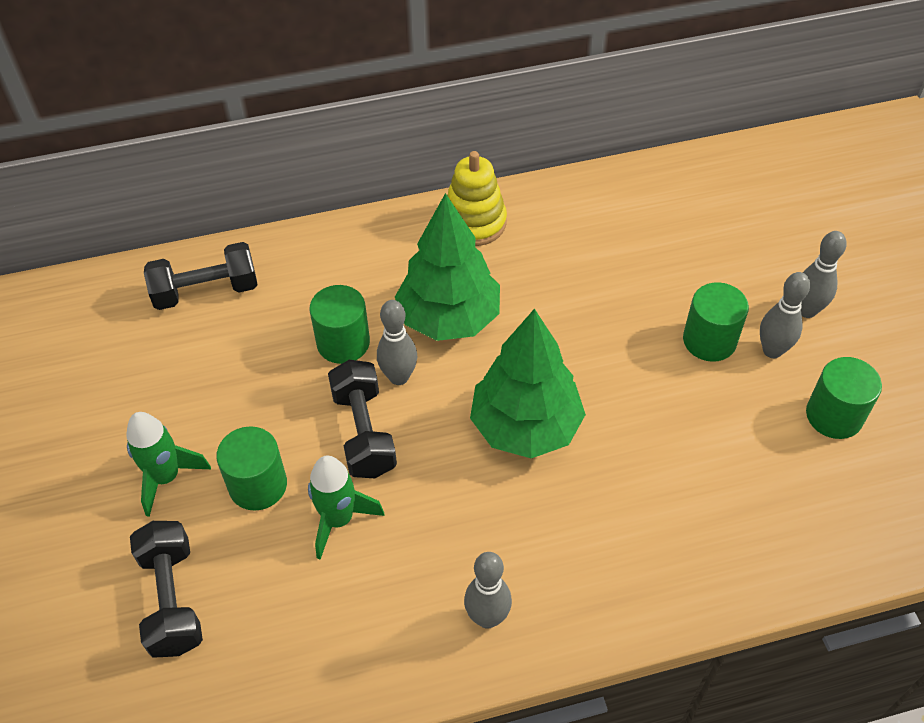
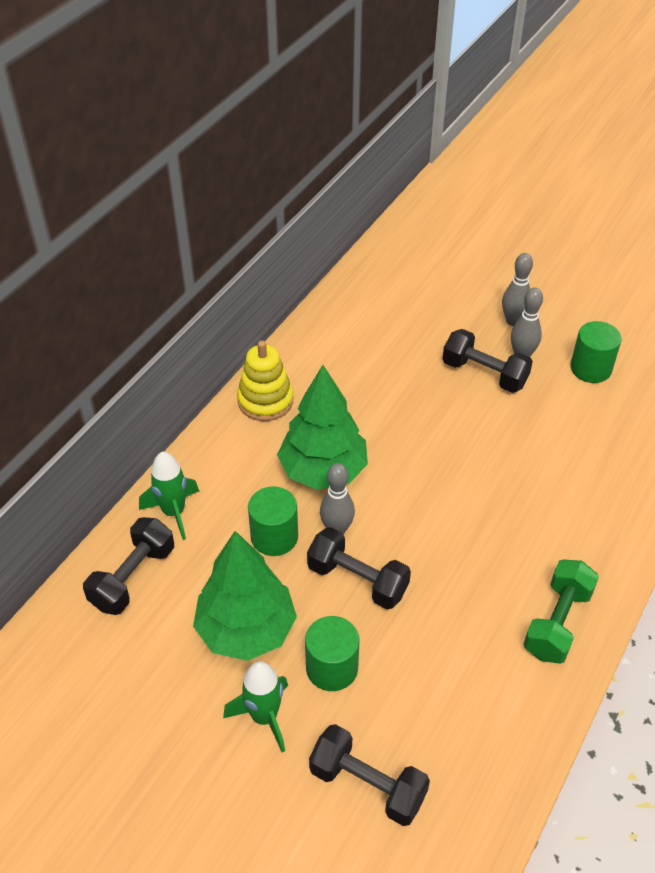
camera: 45 degrees left, 5 degrees down
(339, 519) = (408, 644): green rocket -> green rocket (174, 512)
(487, 617) = (557, 622): grey bowling pin -> green dumbbell
(525, 427) = (446, 499): green tree -> green tree (246, 630)
(709, 340) = (484, 374): green cylinder -> black dumbbell

